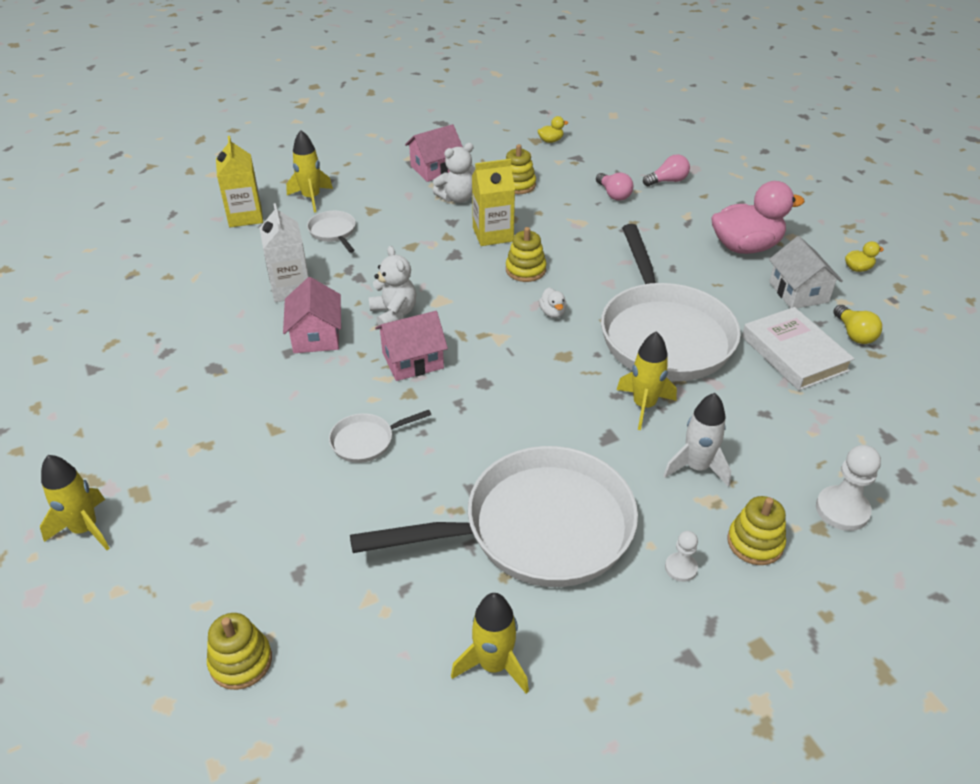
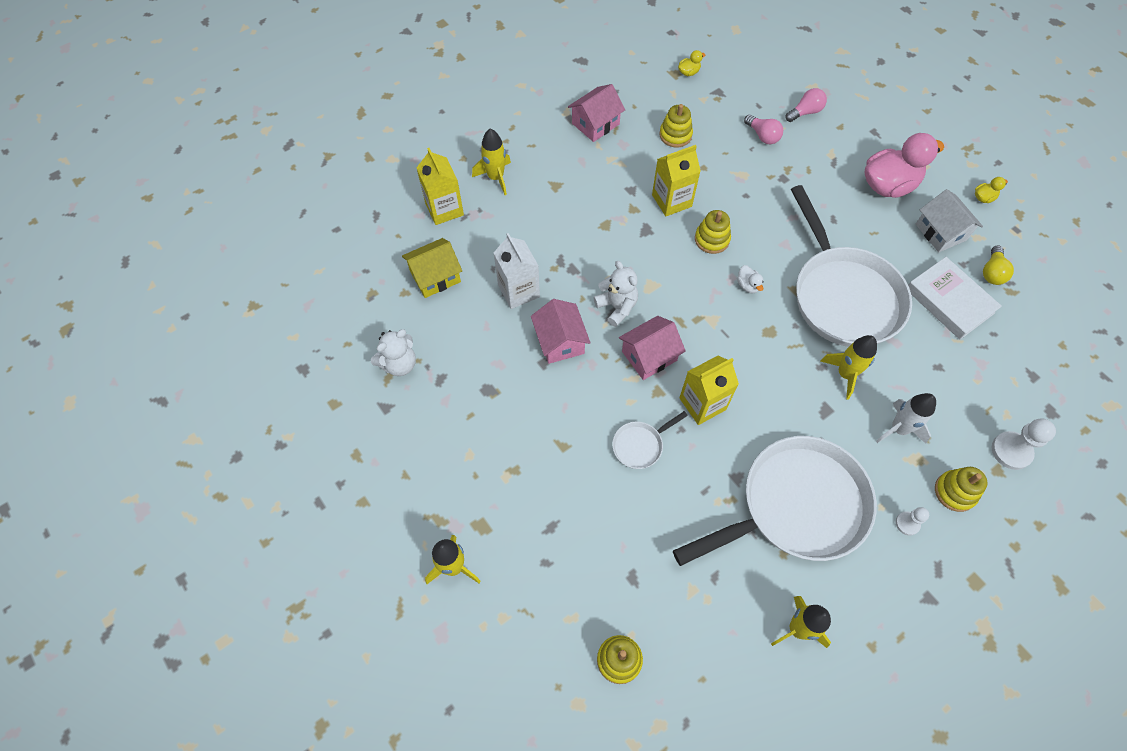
camera: 10 degrees left, 20 degrees up
(207, 267) = (435, 276): none -> yellow house
(333, 232) = (531, 218): white pan -> none
(457, 198) = (627, 159): white teddy bear -> white teddy bear (399, 364)
(458, 411) = (702, 404): none -> yellow carton
(854, 334) = (992, 272): yellow light bulb -> yellow light bulb turned 45 degrees clockwise

